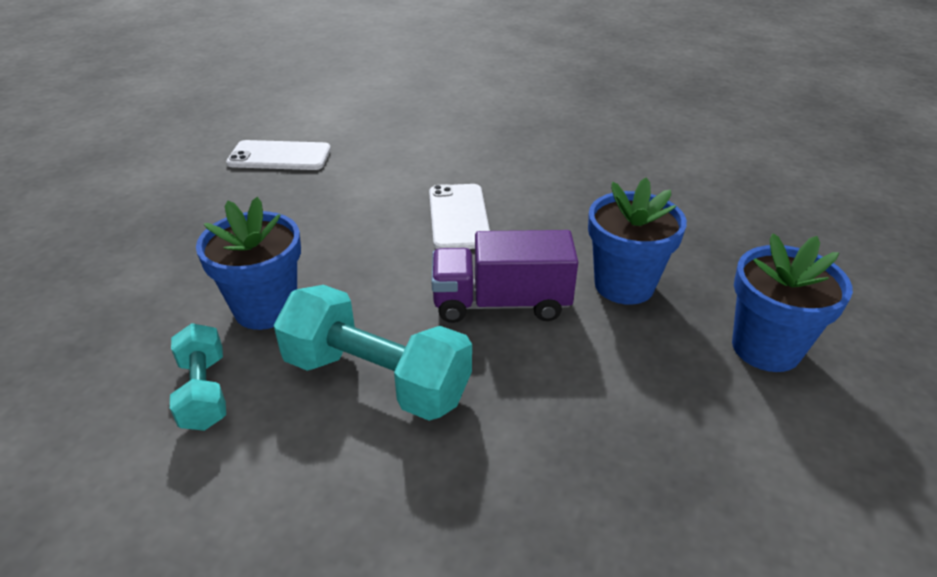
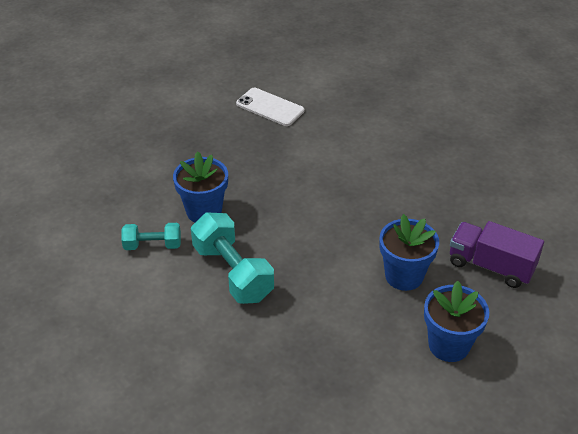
camera: 30 degrees right, 5 degrees up
(204, 392) = (152, 245): turquoise dumbbell -> turquoise dumbbell turned 75 degrees clockwise
(458, 217) = (345, 193): white phone -> none
(501, 303) = (325, 258): purple truck -> purple truck (491, 266)

